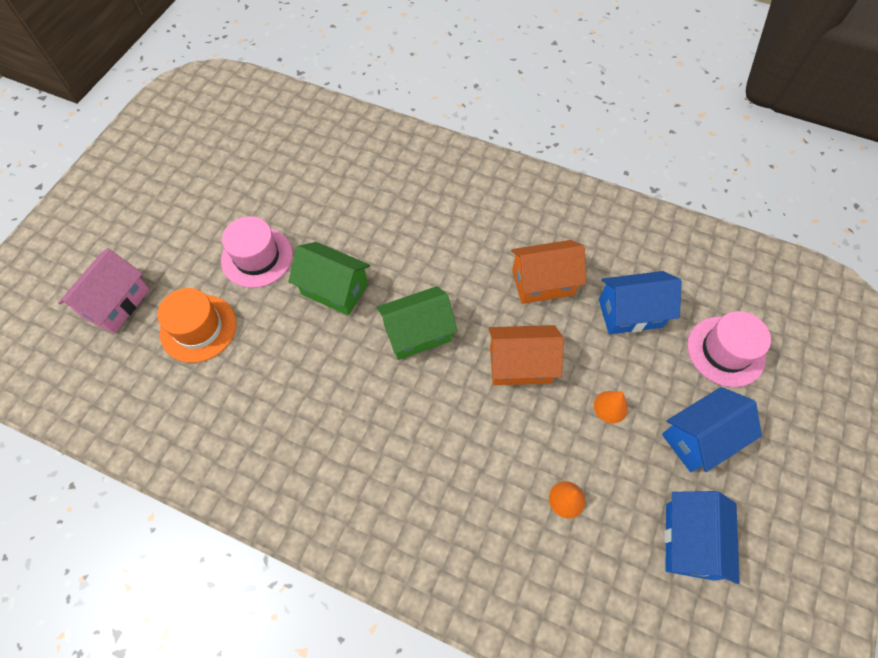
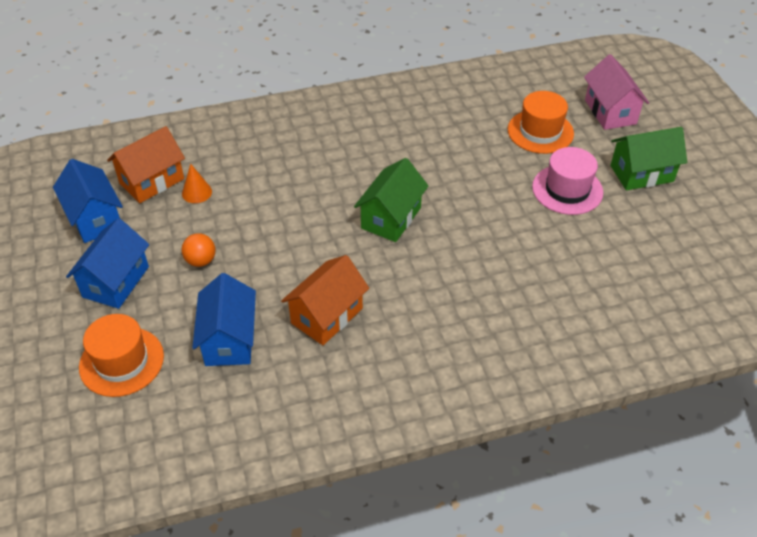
camera: 140 degrees right, 15 degrees down
(334, 289) = (484, 206): green house -> green house (641, 173)
(520, 364) = (293, 245): orange house -> orange house (152, 181)
(610, 406) = (201, 261): orange cone -> orange ball
(630, 313) = (229, 340): blue house -> blue house turned 45 degrees counterclockwise
(725, 351) = (121, 361): pink hat -> orange hat

